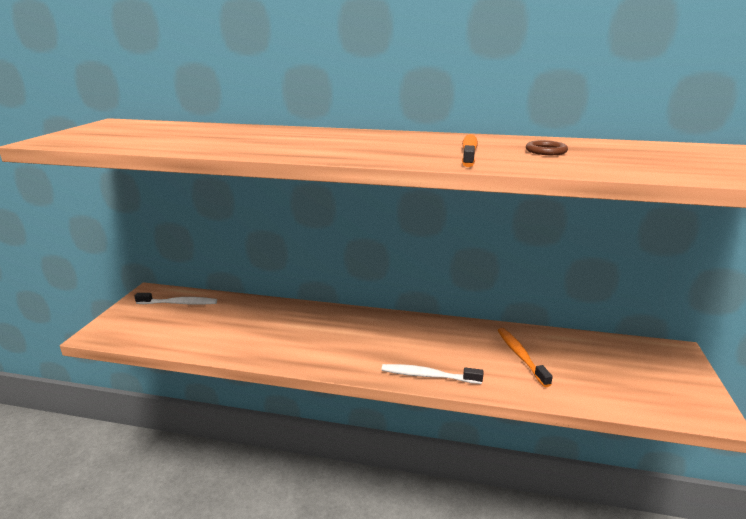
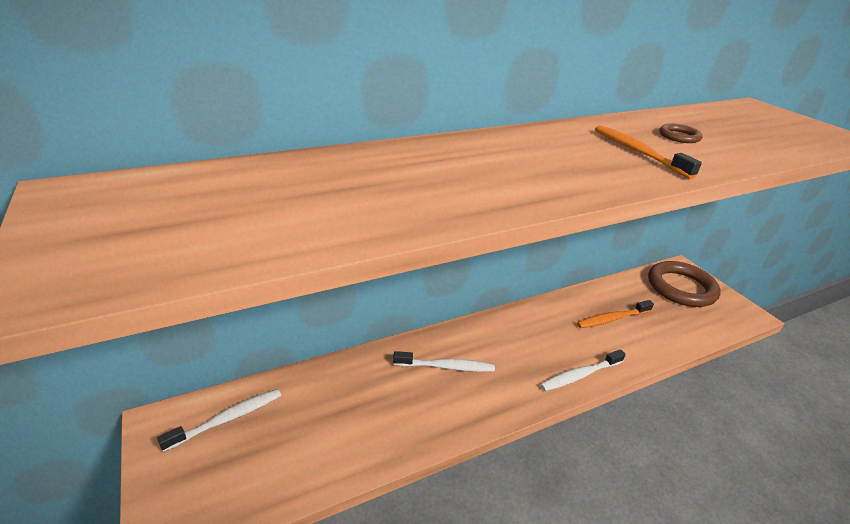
camera: 40 degrees left, 10 degrees up
(330, 330) = (446, 367): none -> white toothbrush
(521, 356) = (612, 319): orange toothbrush -> orange toothbrush turned 60 degrees counterclockwise
(647, 364) = (681, 288): none -> brown ring

